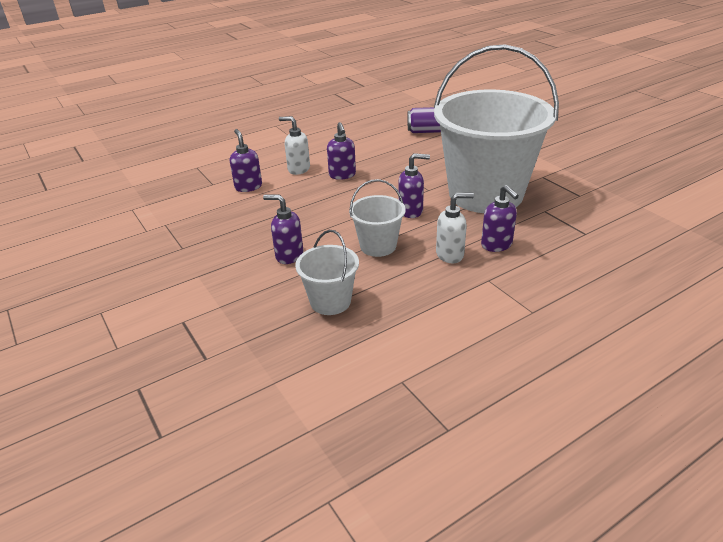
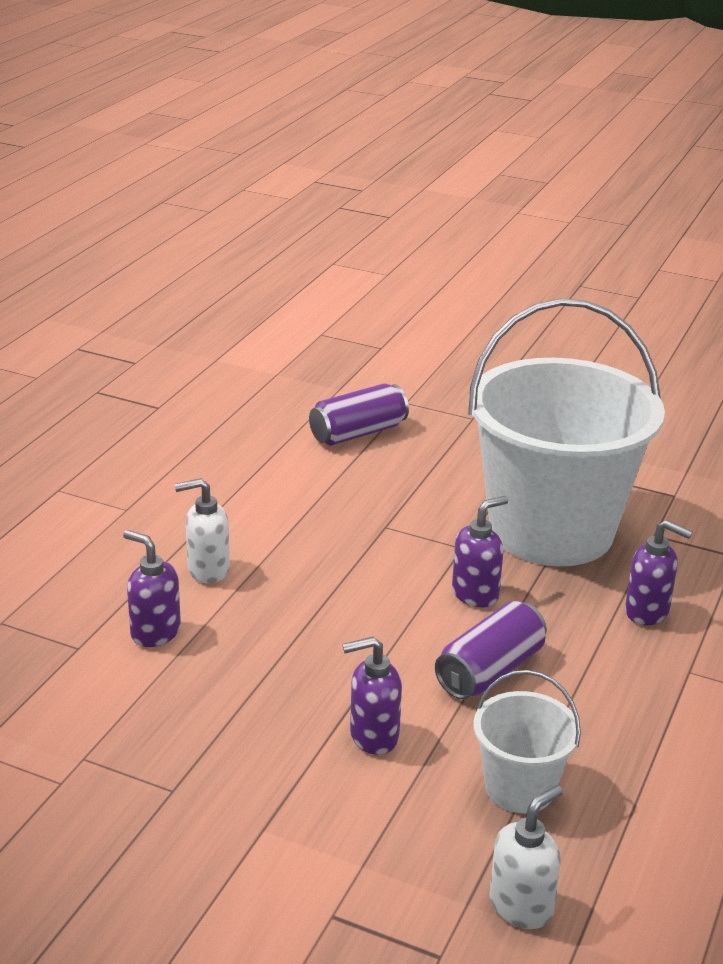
camera: 35 degrees left, 5 degrees down
(342, 175) = (298, 560): purple soap dispenser -> none
(378, 246) = (490, 671): white bucket -> purple can
(450, 254) = (603, 649): white soap dispenser -> white soap dispenser (521, 906)

